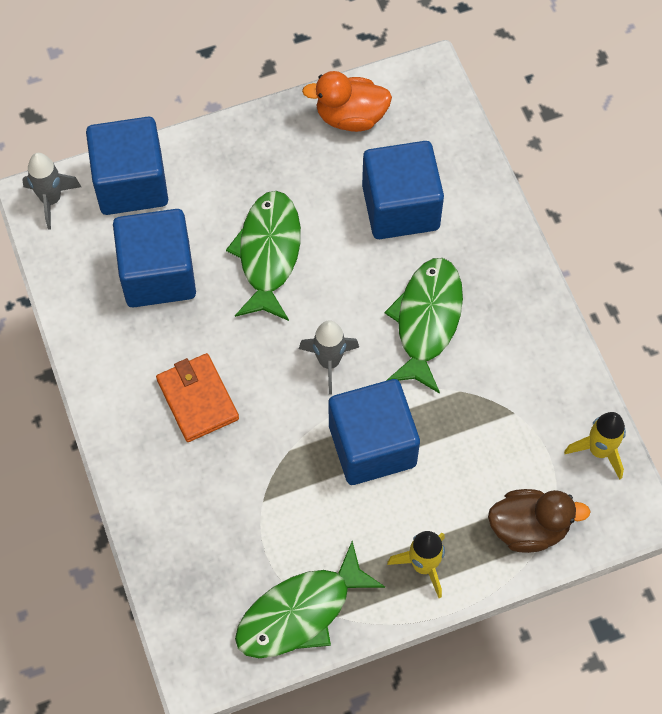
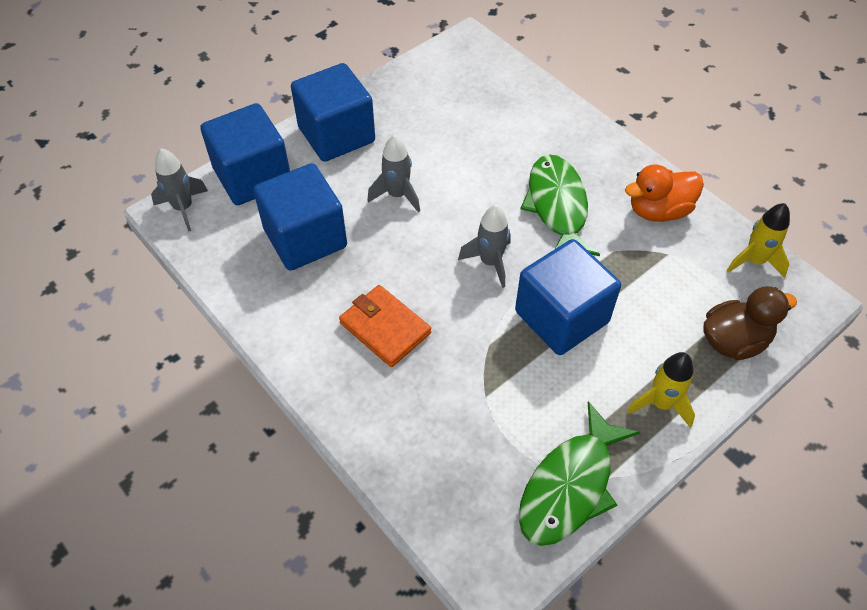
camera: 20 degrees left, 10 degrees down
(269, 253) = (397, 195): green fish -> grey rocket
(350, 117) = (420, 82): orange duck -> orange duck (658, 210)
(400, 207) = (492, 132): blue cube -> blue cube (336, 135)

